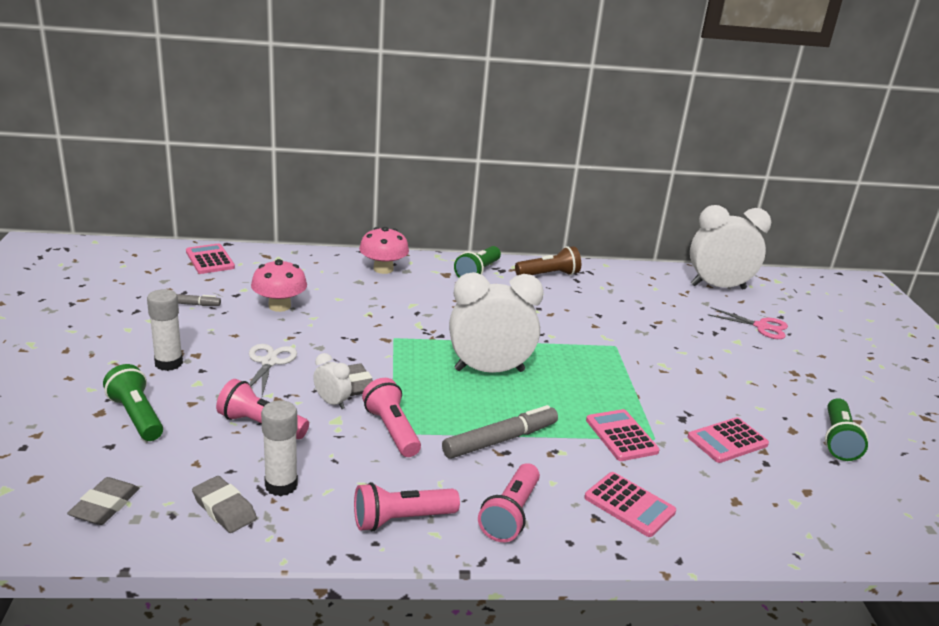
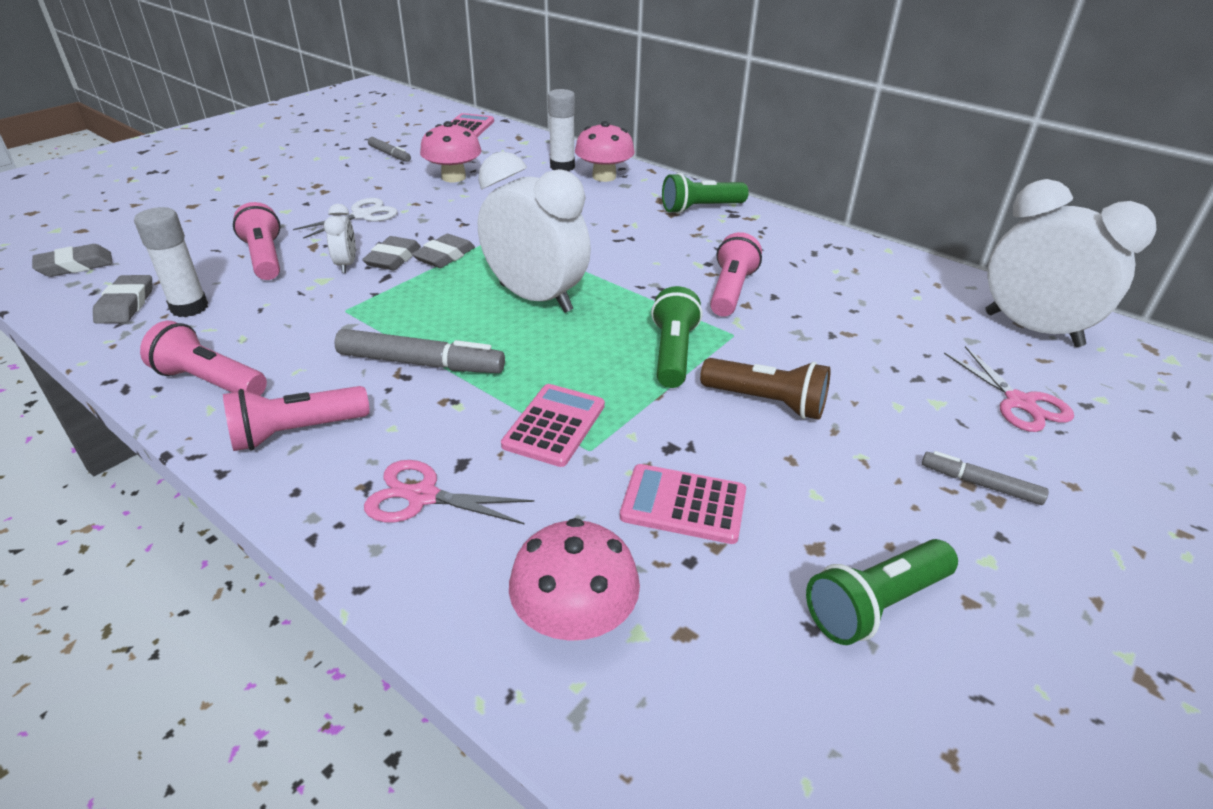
camera: 45 degrees right, 10 degrees up
(137, 416) = (206, 217): green flashlight -> green flashlight (673, 353)
(169, 363) = (295, 190): white glue stick -> white glue stick (562, 167)
(386, 367) = (444, 256): none -> grey eraser
(392, 430) = (347, 308): pink flashlight -> pink flashlight (730, 291)
(549, 275) = (785, 236): brown flashlight -> brown flashlight (766, 402)
(629, 505) = (423, 497): pink calculator -> pink scissors
(769, 512) = (574, 618): none -> pink mushroom
(798, 371) = (980, 484): none -> grey marker

